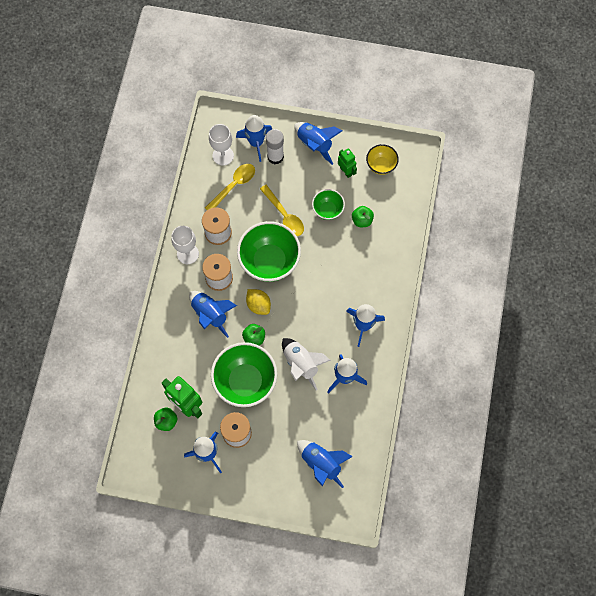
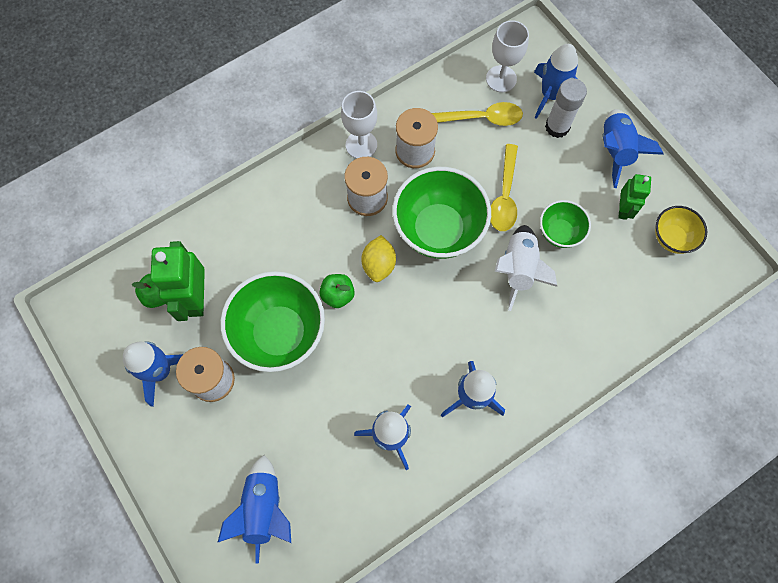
camera: 45 degrees right, 0 degrees up
(210, 314) = (319, 227): blue rocket -> none
(301, 364) = (358, 373): white rocket -> white rocket (518, 269)
(362, 220) = (588, 278): green apple -> none

